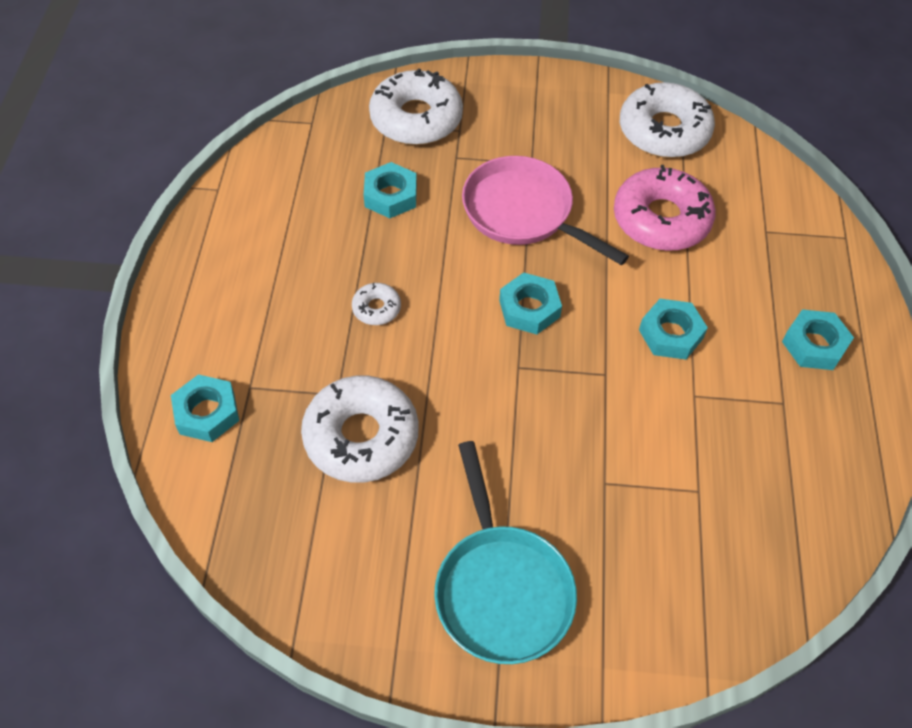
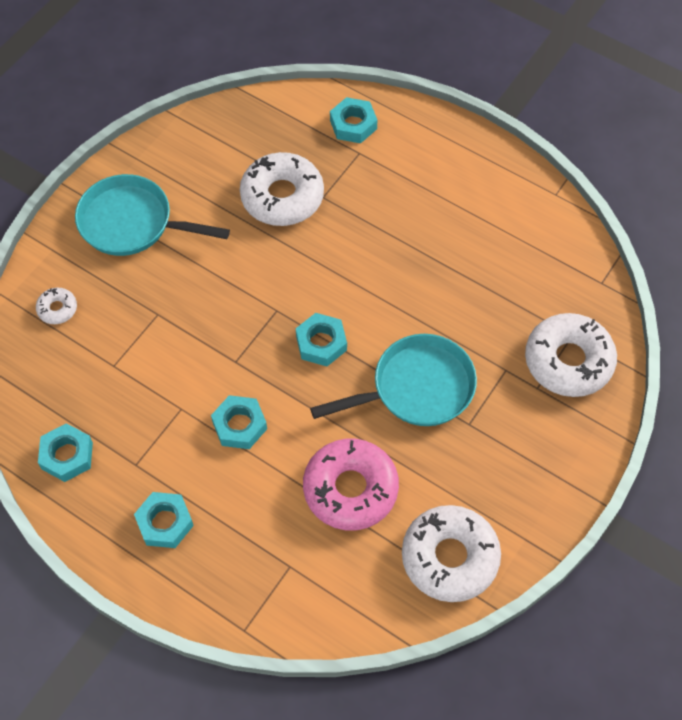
camera: 120 degrees right, 5 degrees up
(376, 308) = (380, 248): white donut -> white donut (57, 309)
(390, 196) = (487, 303): turquoise nut -> turquoise nut (67, 455)
(523, 213) = (416, 388): pink pan -> turquoise pan

